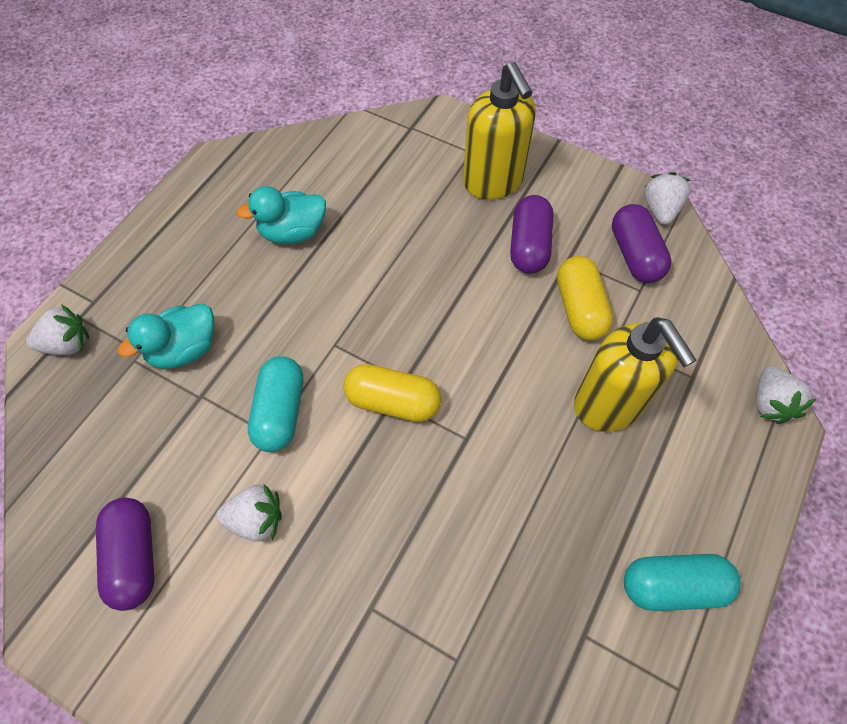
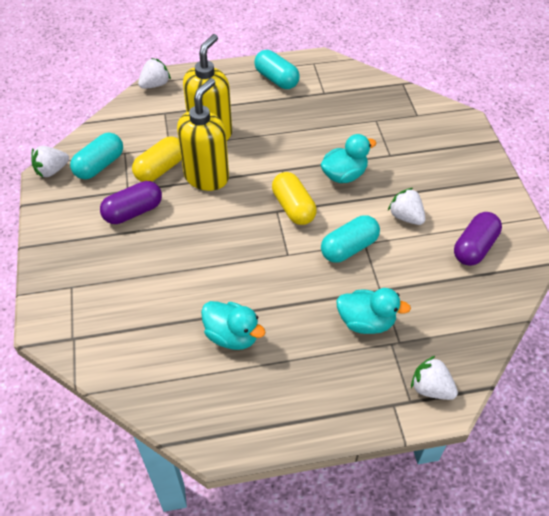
camera: 130 degrees left, 10 degrees down
(390, 507) = (344, 175): none -> turquoise duck
(493, 182) = (92, 258): yellow soap dispenser -> yellow soap dispenser (207, 177)
(634, 255) = (100, 165): purple capsule -> turquoise capsule

